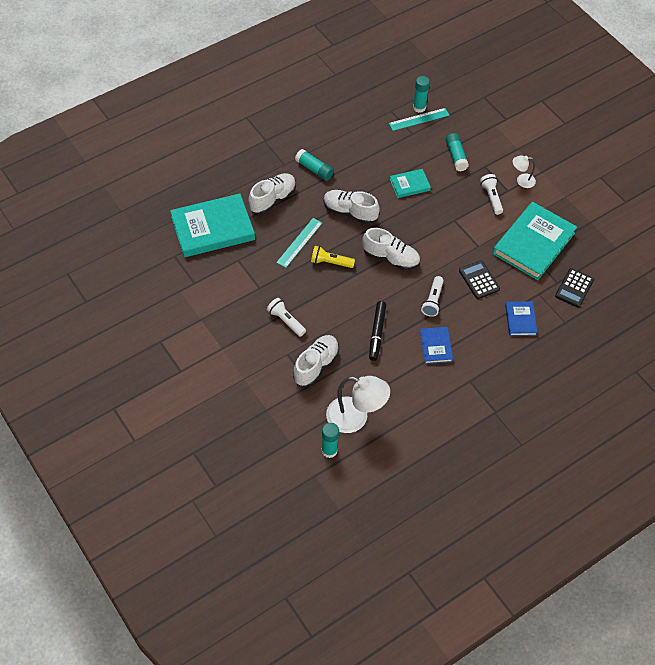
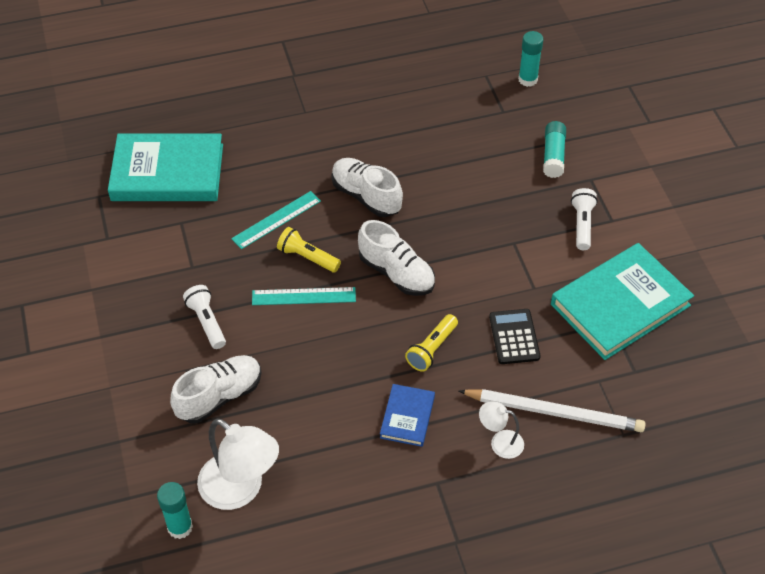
camera: 20 degrees right, 5 degrees down
(273, 199) = (267, 154): white shoe -> none
(314, 169) = (343, 128): turquoise glue stick -> none
(377, 333) = (328, 374): black marker -> none
(409, 185) = (468, 179): turquoise book -> none
(419, 119) = (520, 95): turquoise ruler -> turquoise ruler (304, 296)
(433, 301) = (432, 349): white flashlight -> yellow flashlight
(520, 320) = (553, 412): blue book -> white pencil
(521, 181) = (638, 212): white lamp -> white lamp (500, 442)
(574, 288) = (658, 386): black calculator -> none

